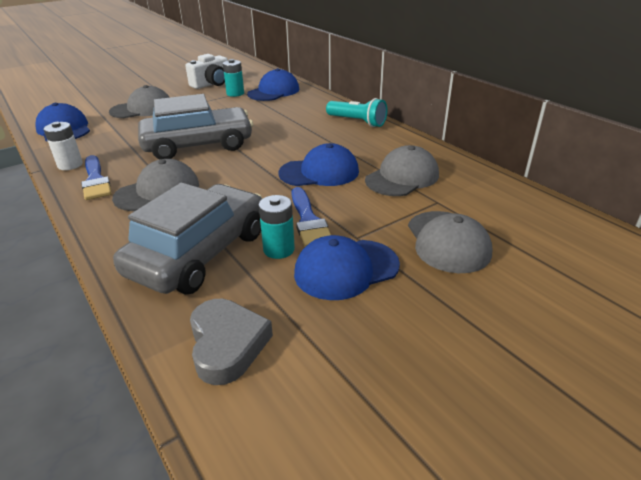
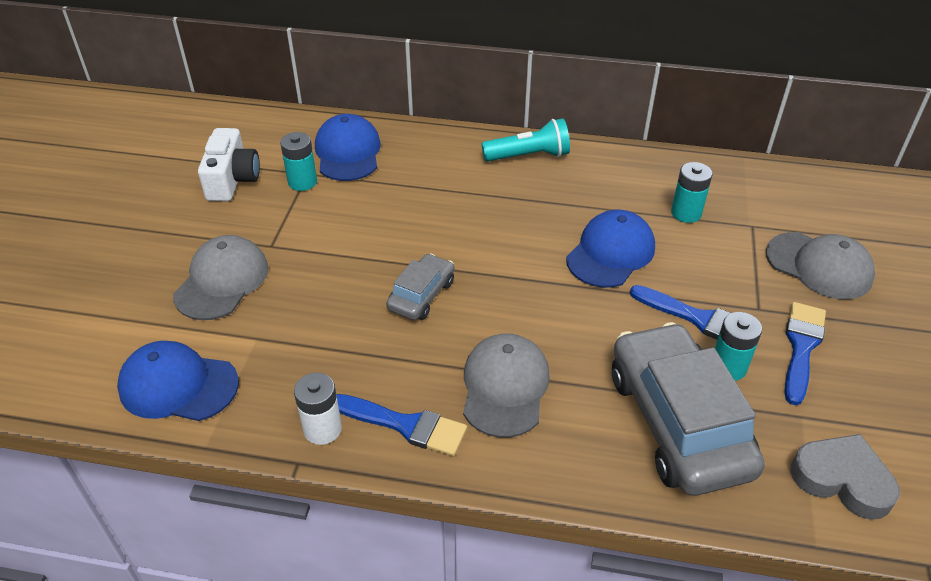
camera: 45 degrees left, 10 degrees up
(198, 145) = (421, 295): grey car -> grey car, size x0.50
(346, 269) = (801, 347): blue cap -> blue brush
(402, 177) = (686, 213): grey cap -> turquoise battery

